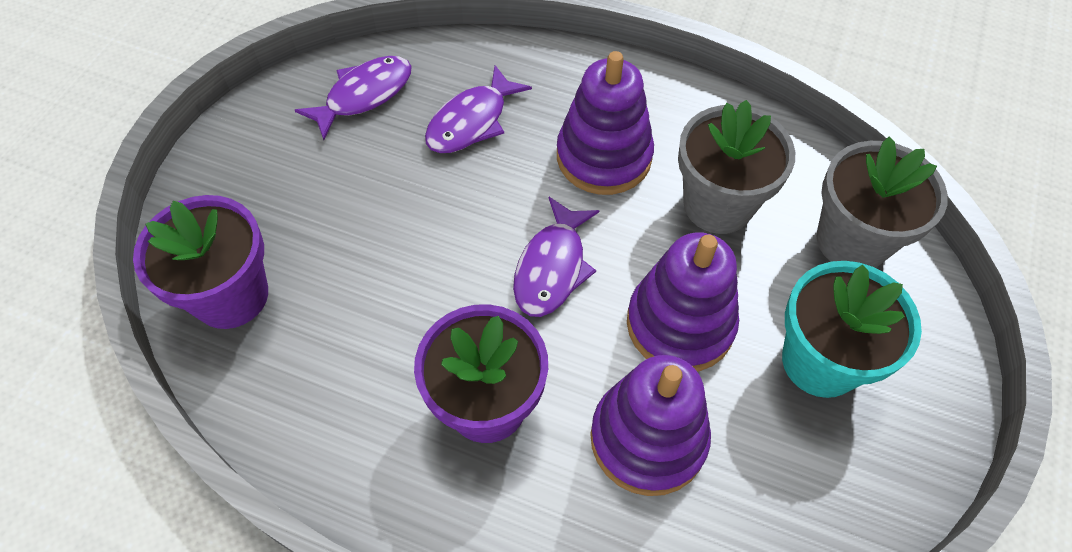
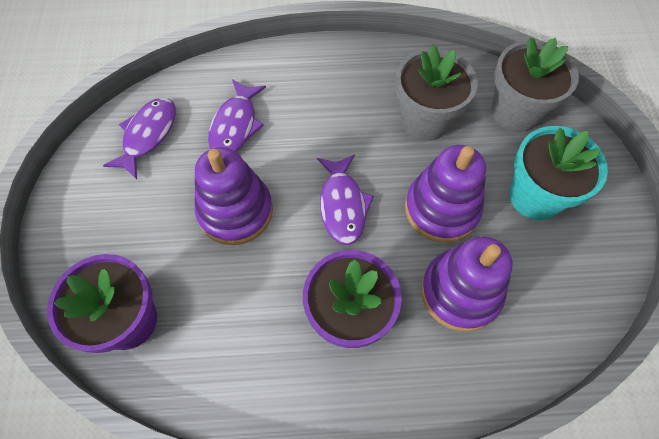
camera: 25 degrees left, 5 degrees up
(603, 157) = (337, 116): purple stacking toy -> purple stacking toy (235, 211)

